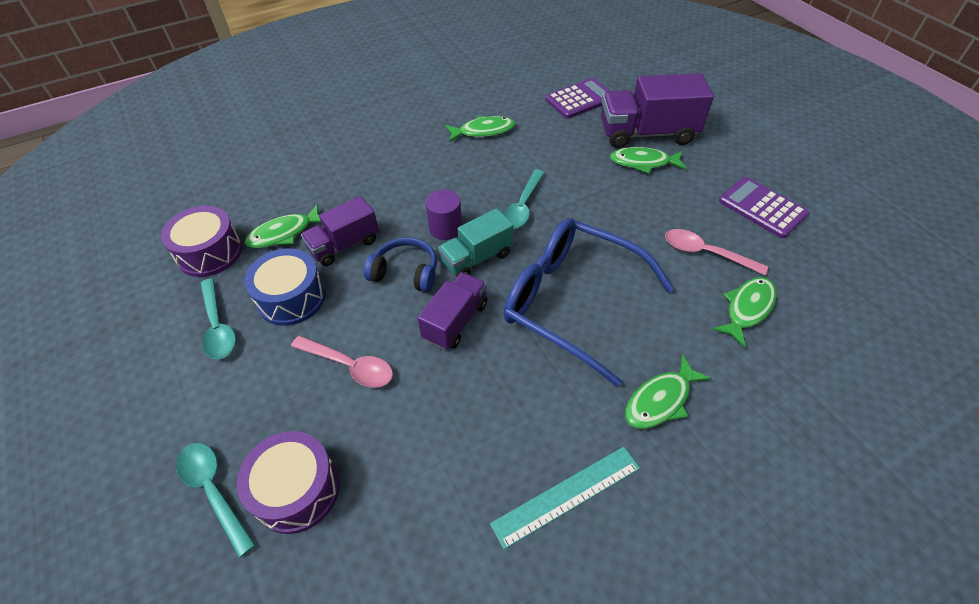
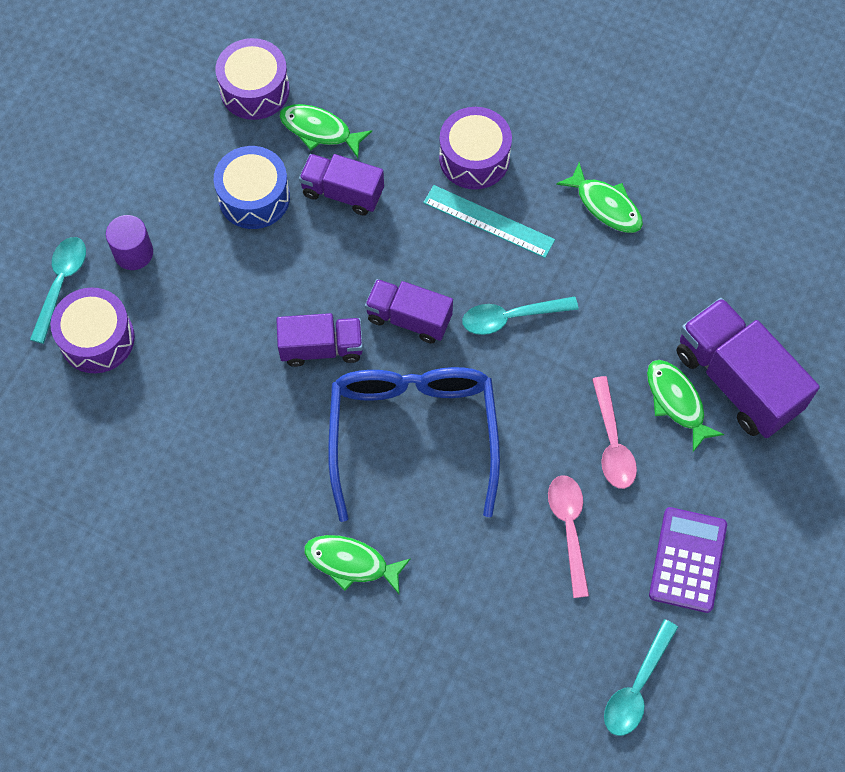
camera: 55 degrees right, 15 degrees up
(218, 326) = (188, 165): turquoise spoon -> turquoise spoon (637, 686)
(349, 366) = (220, 296): pink spoon -> pink spoon (612, 442)
(392, 169) = (474, 158): none -> purple drum
(405, 272) = (347, 269): blue headphones -> none
(445, 228) = (428, 265): purple cylinder -> purple cylinder (133, 253)
(476, 258) = (409, 318): turquoise truck -> purple truck
(566, 495) = (214, 531): turquoise ruler -> turquoise ruler (488, 221)
(580, 99) = (749, 273): purple calculator -> none
(747, 309) = (515, 597): green fish -> none

